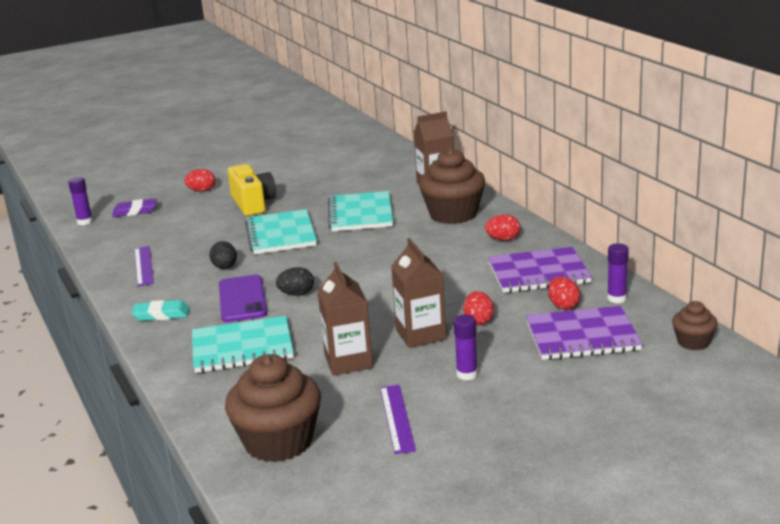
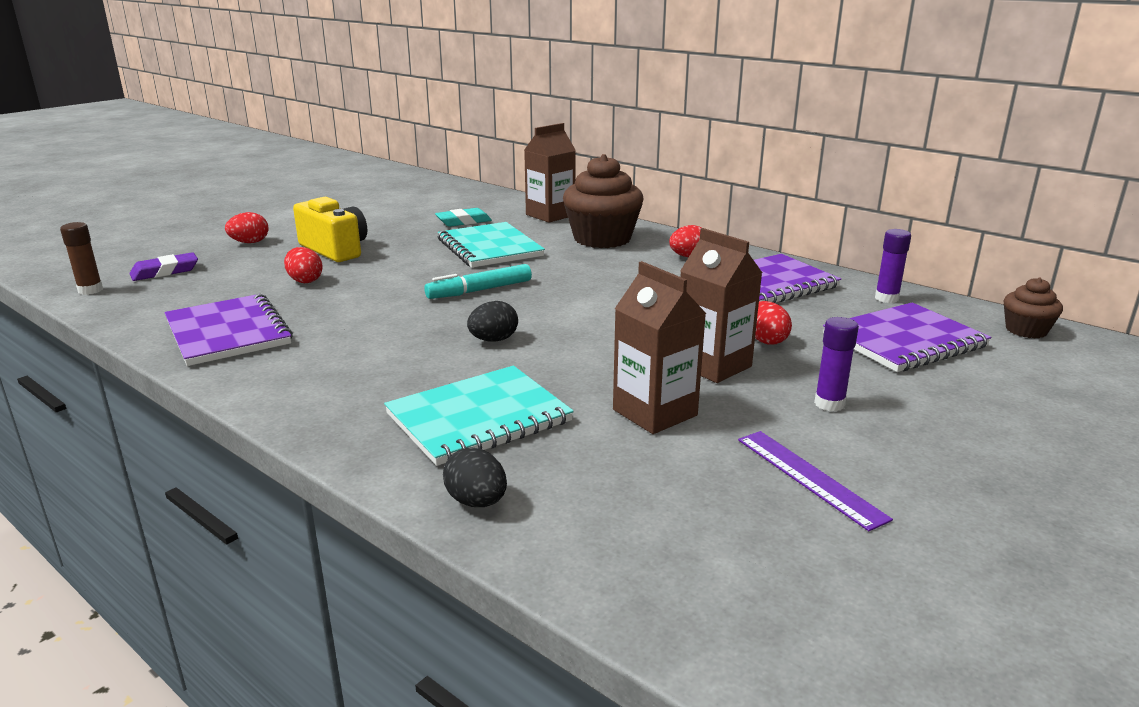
camera: 25 degrees left, 0 degrees up
(85, 222) = (90, 290): purple glue stick -> brown glue stick
(143, 266) = (227, 333): purple ruler -> purple notebook
(161, 315) = (307, 392): turquoise eraser -> turquoise eraser (463, 221)
(225, 267) = (358, 321): black egg -> black egg (476, 502)
(242, 299) = (419, 356): purple phone -> none
(278, 442) = (675, 550): brown cupcake -> none
(281, 234) = (405, 277): turquoise notebook -> none
(321, 252) = (479, 290): none -> turquoise marker
(563, 306) = (840, 312): red egg -> red egg (305, 281)

